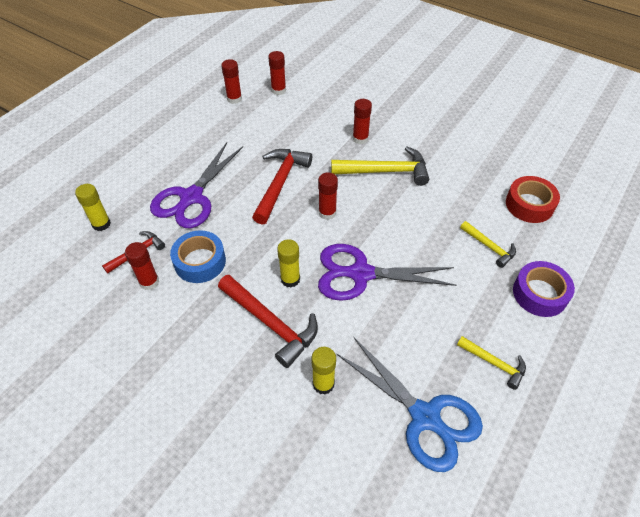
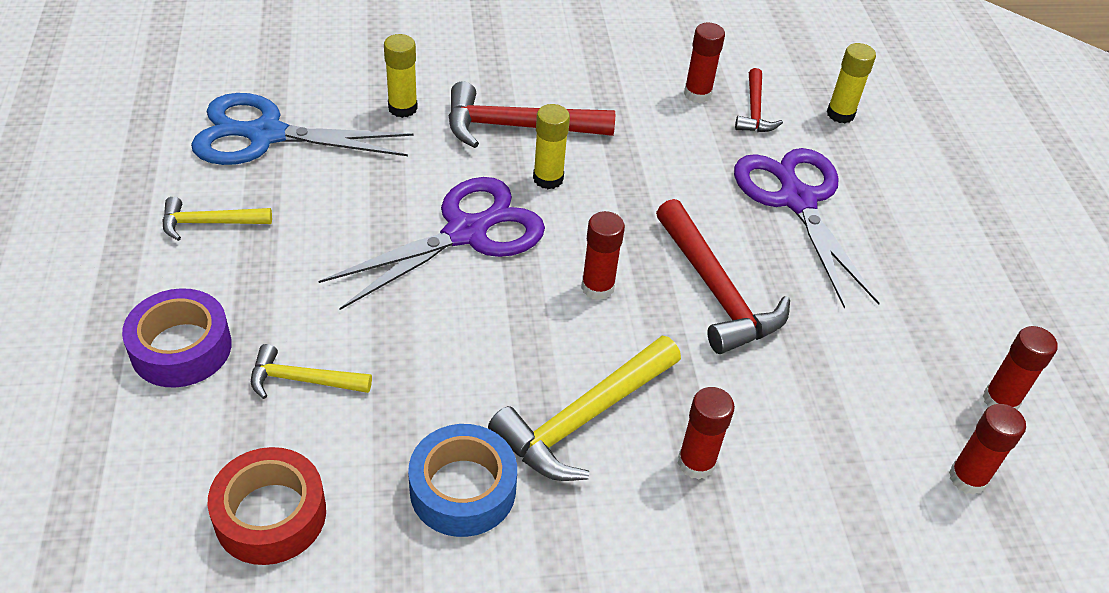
camera: 135 degrees right, 5 degrees down
(200, 261) = (675, 139): blue tape -> blue tape (463, 489)

